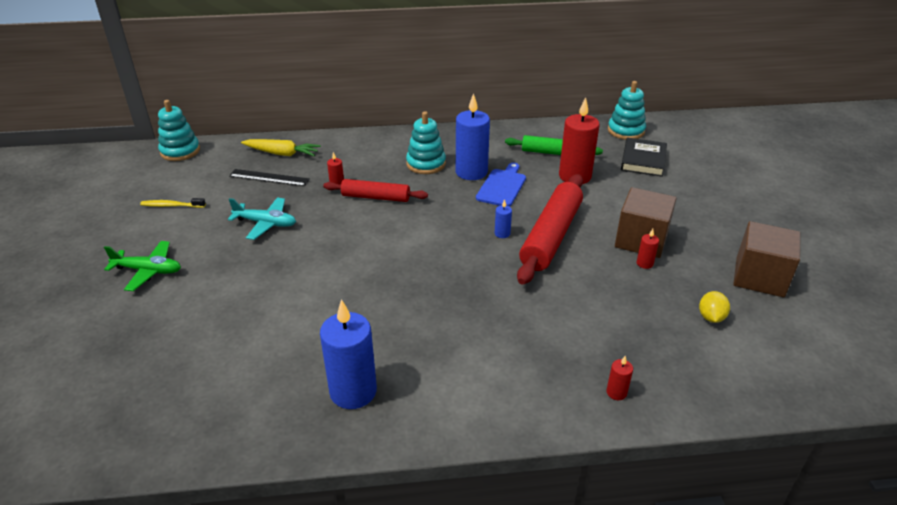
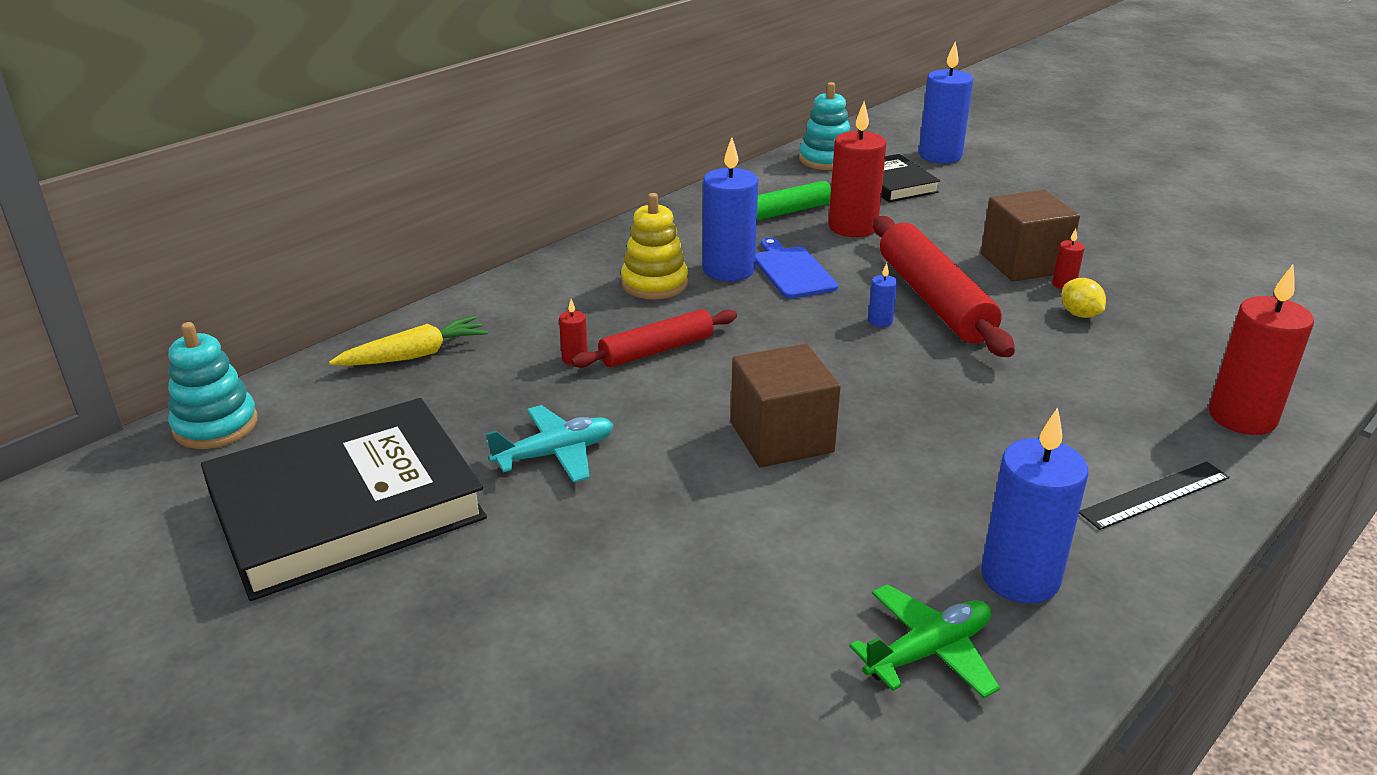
camera: 40 degrees left, 5 degrees down
(148, 271) = (475, 612): green plane -> green plane (928, 652)
(171, 205) = (346, 506): yellow toothbrush -> black book
(269, 178) = (451, 394): black ruler -> black ruler (1155, 495)
(426, 164) = (654, 284): turquoise stacking toy -> yellow stacking toy
(616, 392) = (1242, 417): red candle -> red candle, size x2.30
(703, 154) = (940, 156): none -> blue candle
(711, 317) = (1196, 306): yellow lemon -> yellow lemon (1079, 314)
(759, 277) = (1171, 250): brown cube -> brown cube (781, 437)

